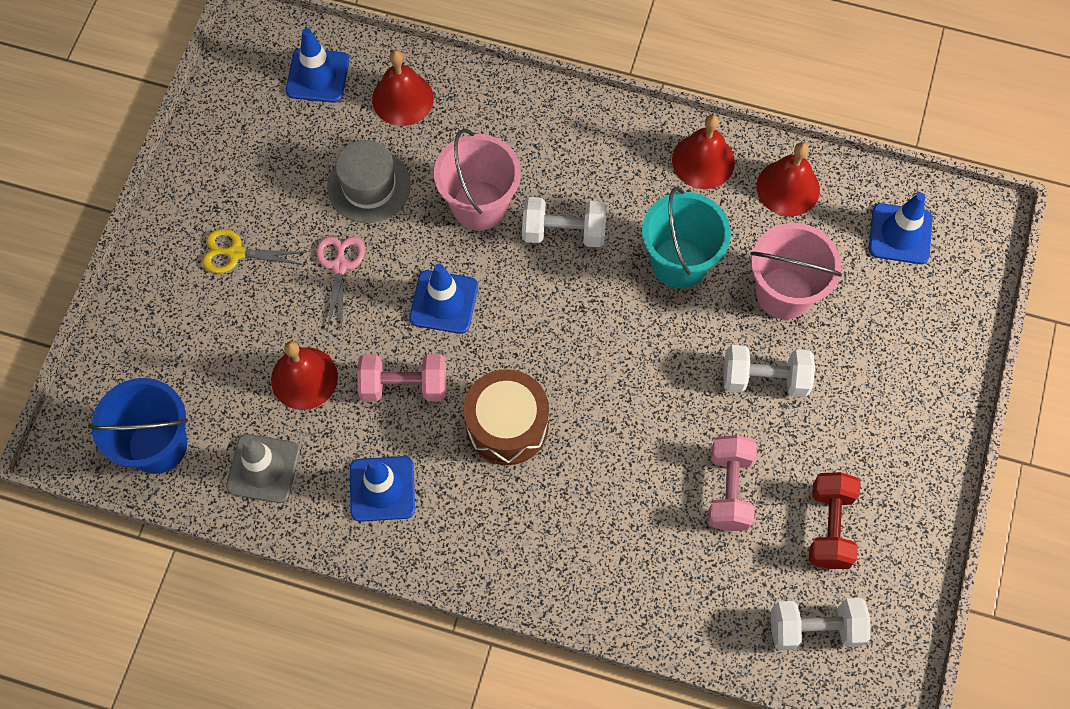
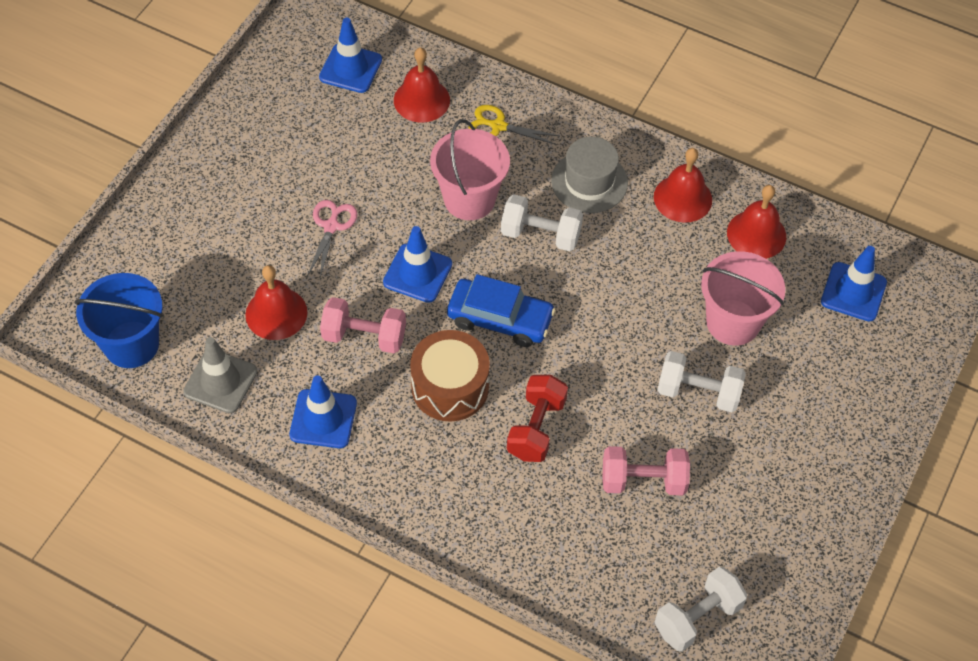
camera: 10 degrees right, 10 degrees down
(236, 253) = (241, 199): yellow scissors -> yellow scissors (498, 126)
(369, 186) = (374, 166): grey hat -> grey hat (589, 182)
(542, 337) = (500, 319): none -> blue car
(679, 262) = (641, 279): turquoise bucket -> none
(729, 490) = (643, 481): pink dumbbell -> pink dumbbell turned 75 degrees clockwise
(815, 628) = (697, 617): white dumbbell -> white dumbbell turned 45 degrees counterclockwise
(829, 527) = (731, 531): red dumbbell -> red dumbbell (536, 428)

